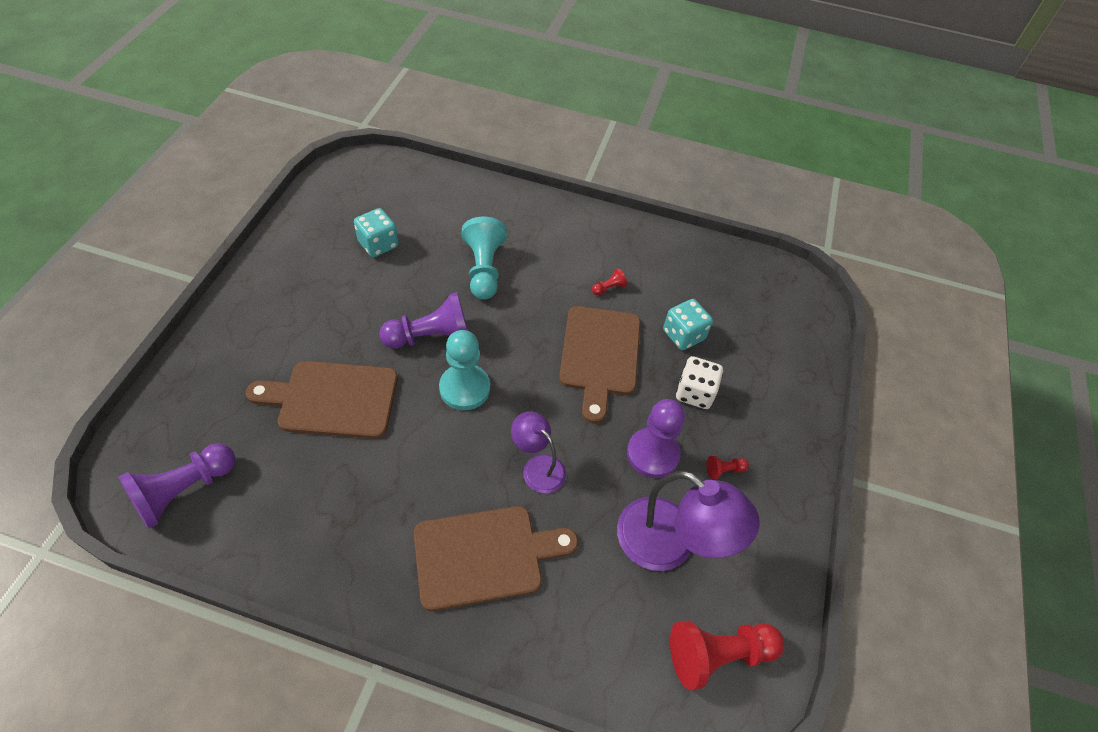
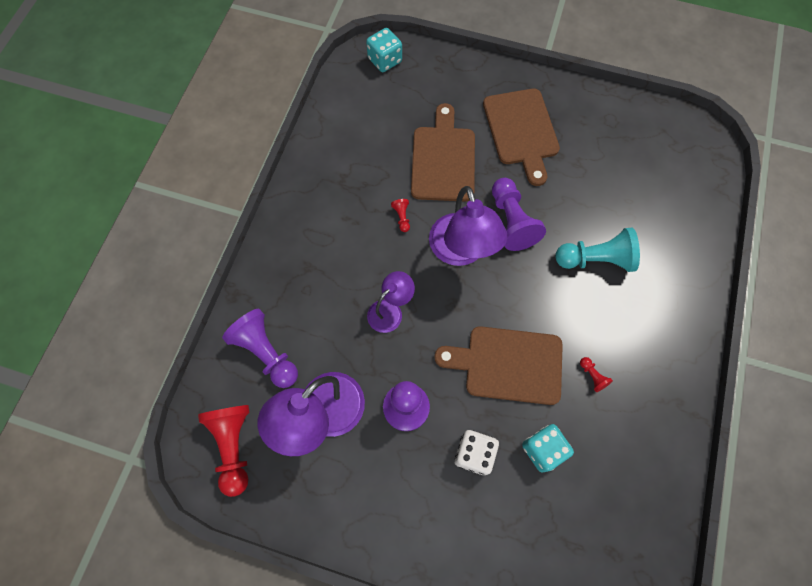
camera: 95 degrees right, 15 degrees up
(184, 491) = (366, 86): purple pawn -> purple pawn (266, 352)
(378, 244) = (608, 170): turquoise dice -> turquoise dice (385, 60)
(464, 388) = (461, 251): turquoise pawn -> purple lamp
(485, 556) = (317, 274): brown cutting board -> brown cutting board (521, 131)
(724, 470) = (392, 472): red pawn -> red pawn (402, 217)

